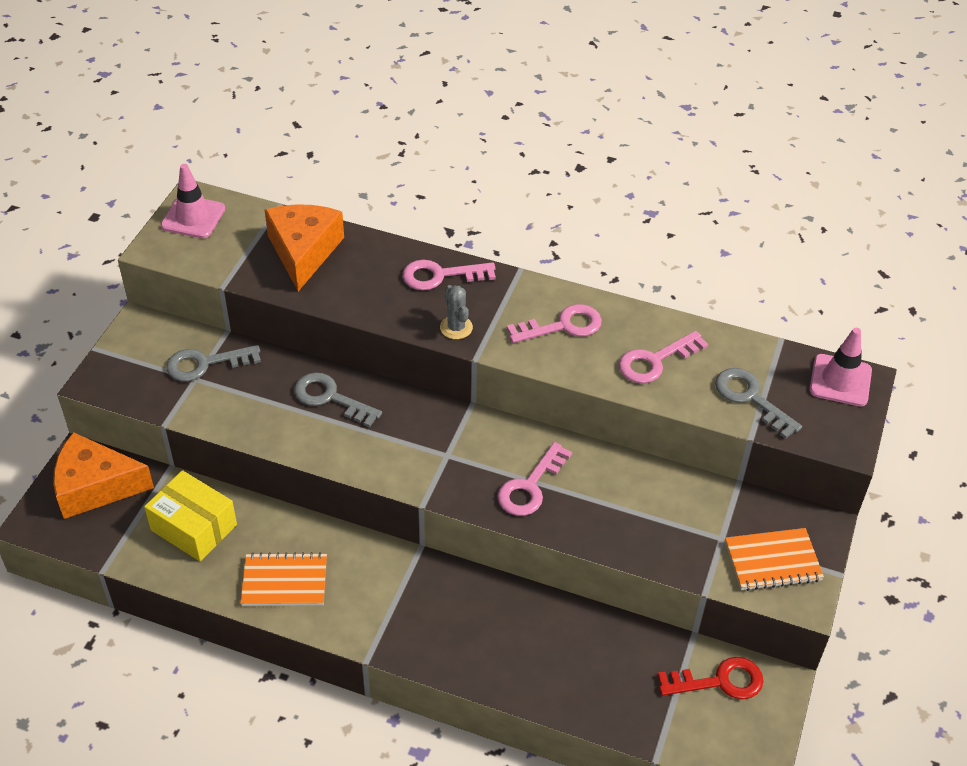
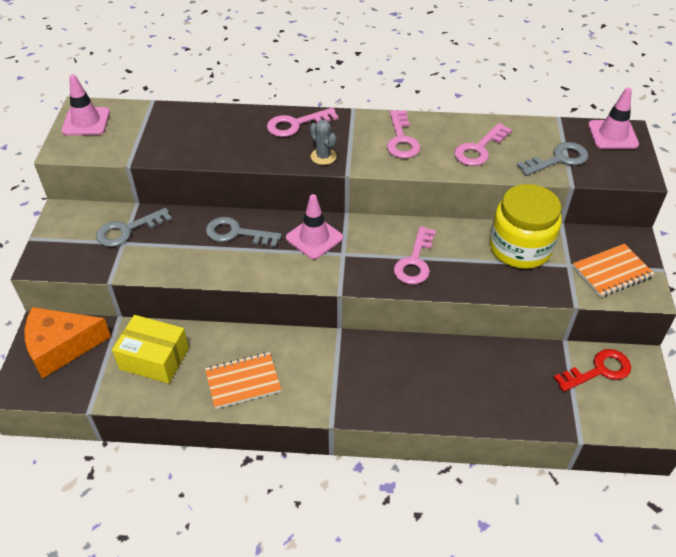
camera: 15 degrees left, 0 degrees up
(303, 251) = (184, 128): orange cheese -> none
(420, 426) = (314, 238): none -> pink traffic cone
(562, 326) = (401, 139): pink key -> pink key turned 120 degrees clockwise
(669, 501) = (520, 248): none -> yellow jar
(750, 398) = (558, 159): grey key -> grey key turned 120 degrees clockwise

